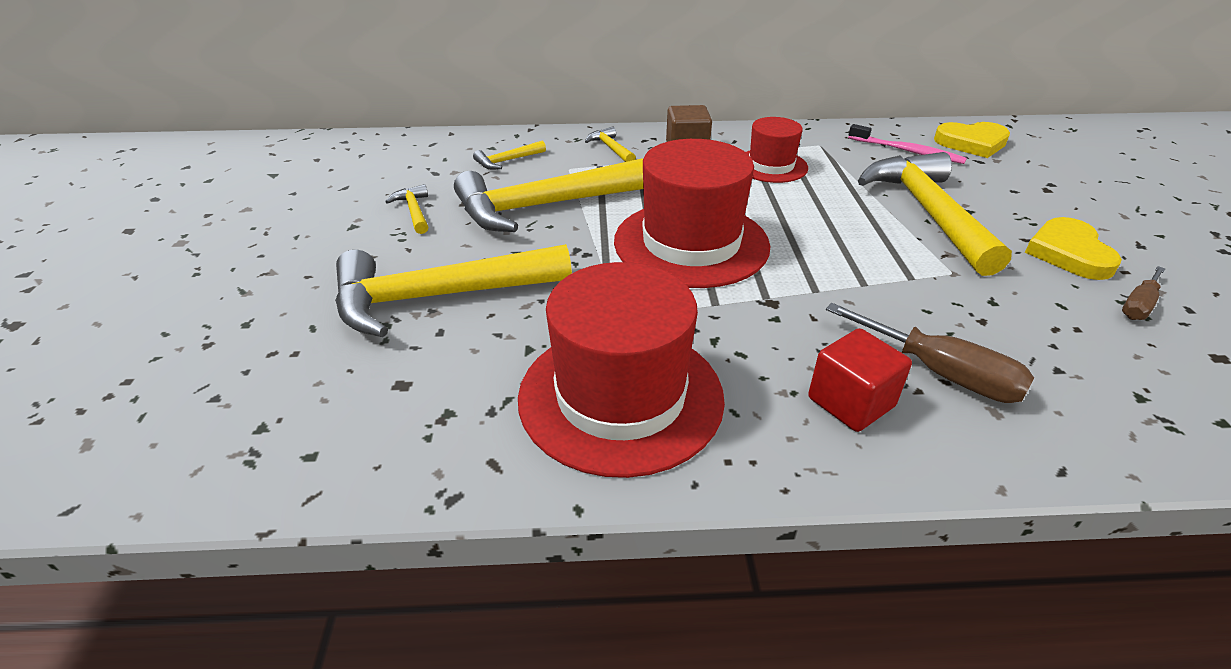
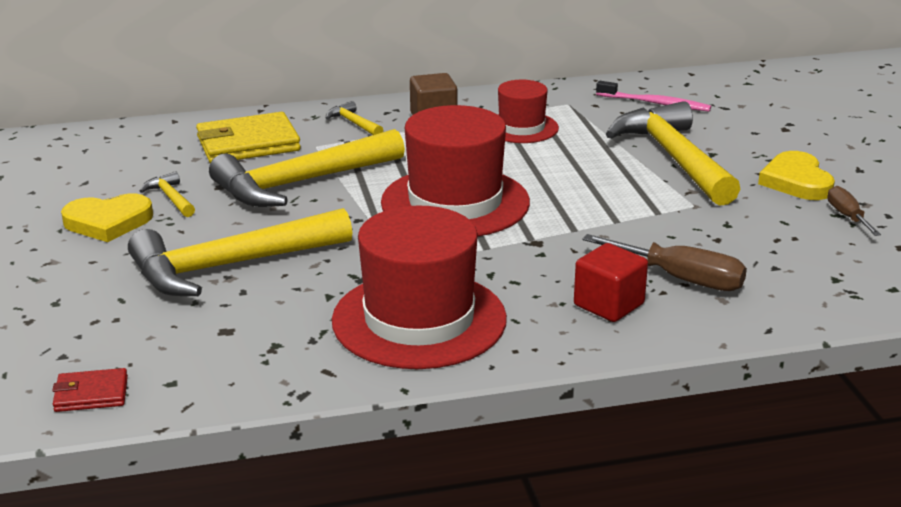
camera: 10 degrees left, 10 degrees down
(214, 461) = (91, 394): none -> red wallet
(507, 161) = (248, 144): yellow hammer -> yellow wallet
(972, 143) = (718, 91): yellow heart -> yellow heart (108, 222)
(1138, 305) = (847, 216): brown screwdriver -> brown screwdriver turned 135 degrees clockwise

